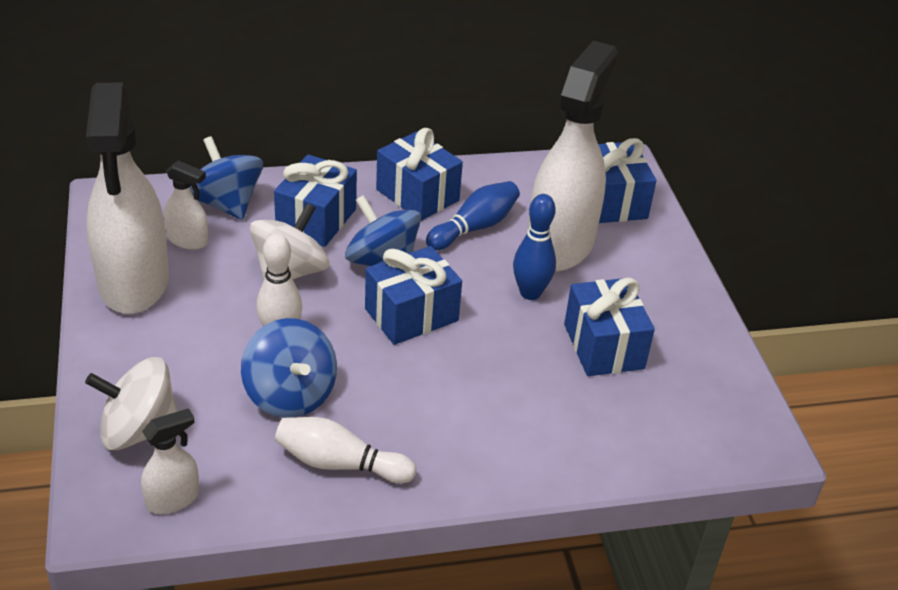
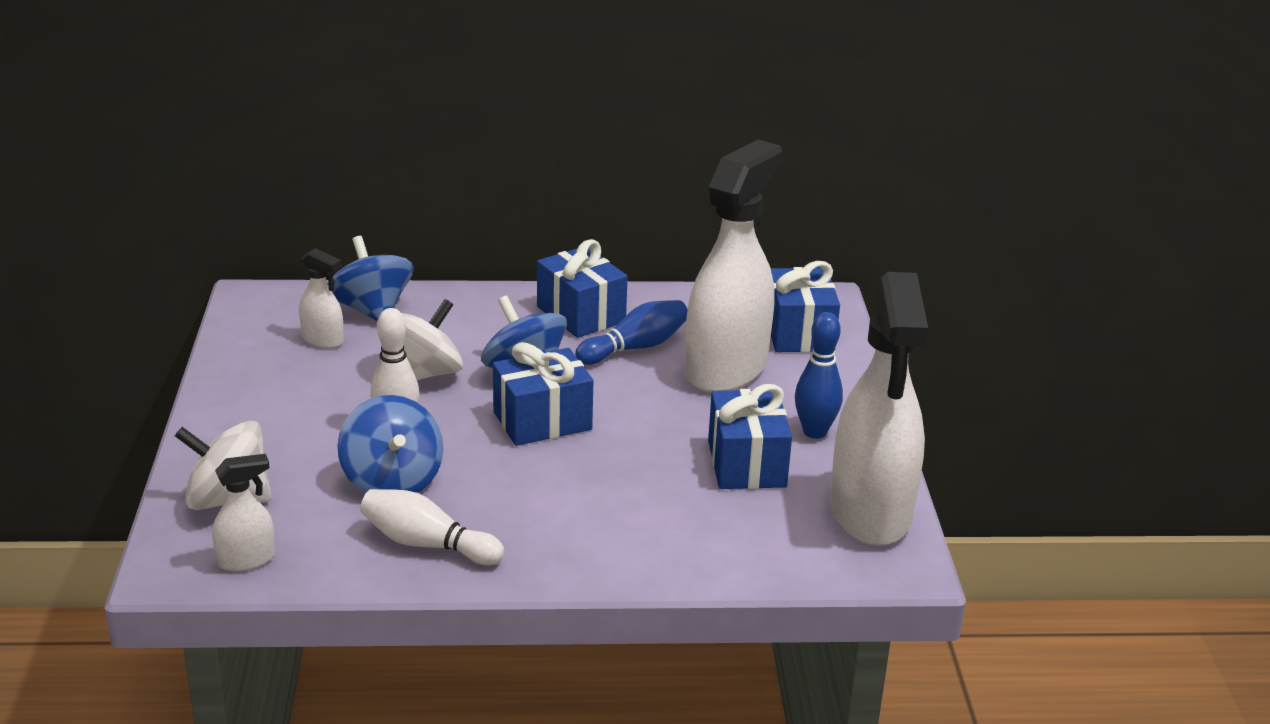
camera: 10 degrees right, 10 degrees down
(134, 283) = (256, 373): white spray bottle -> white spray bottle (870, 512)
(316, 220) = (464, 330): blue gift -> none
(530, 293) = (679, 410): blue bowling pin -> blue bowling pin (814, 432)

